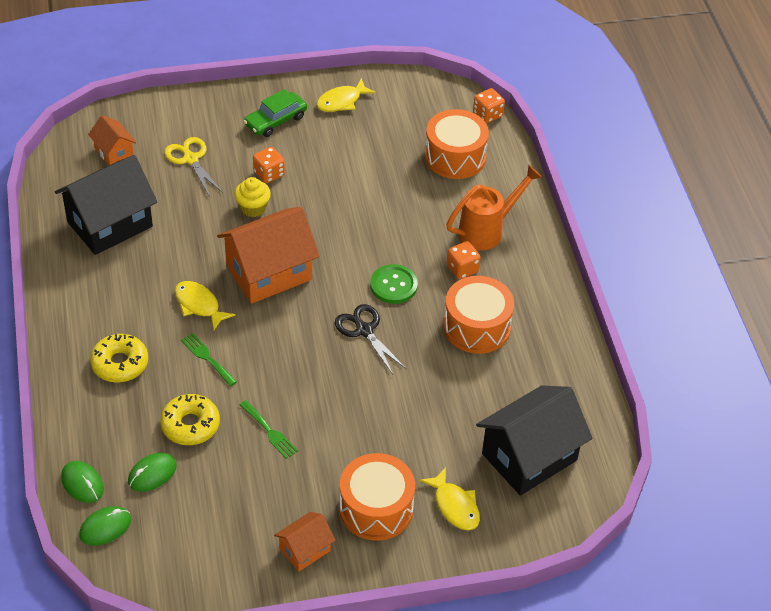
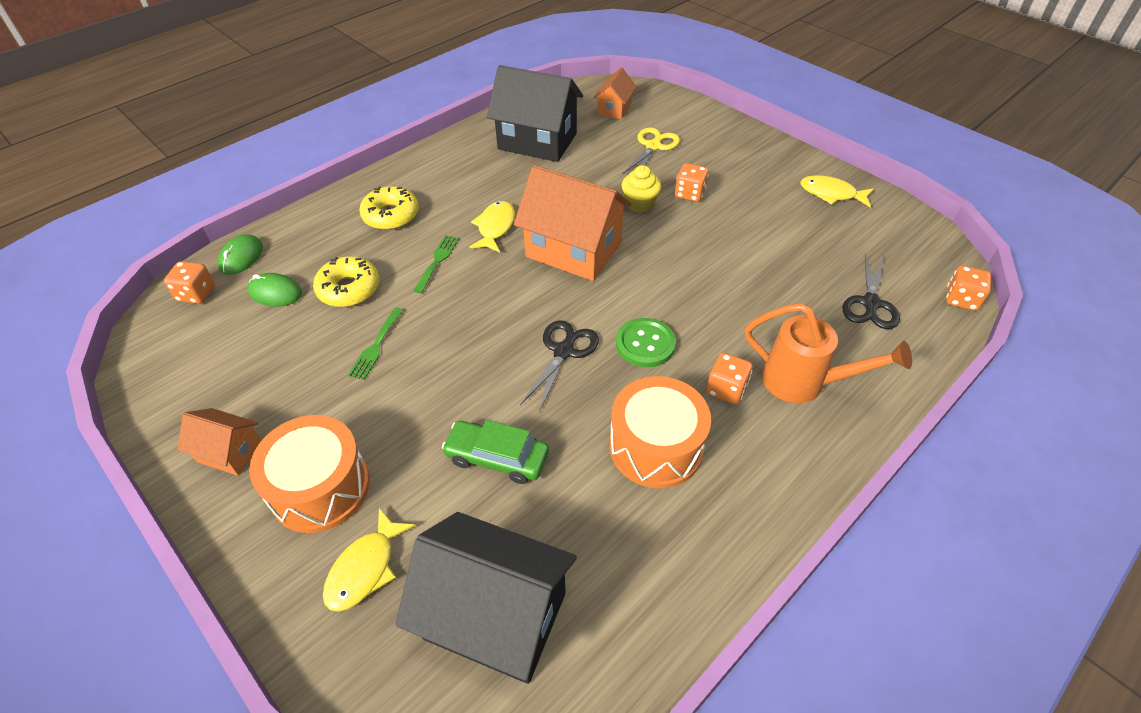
camera: 60 degrees right, 0 degrees up
(105, 527) = (196, 294): green mouse -> orange dice
(275, 120) = (755, 168): green car -> green car (497, 457)
(455, 157) = (870, 304): orange drum -> black scissors

